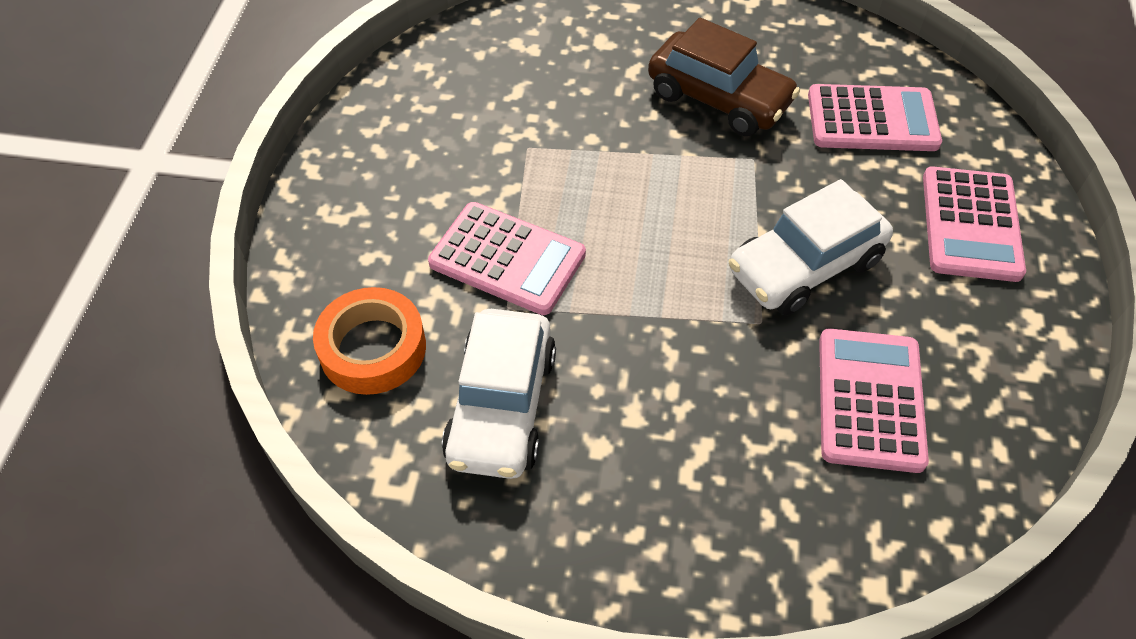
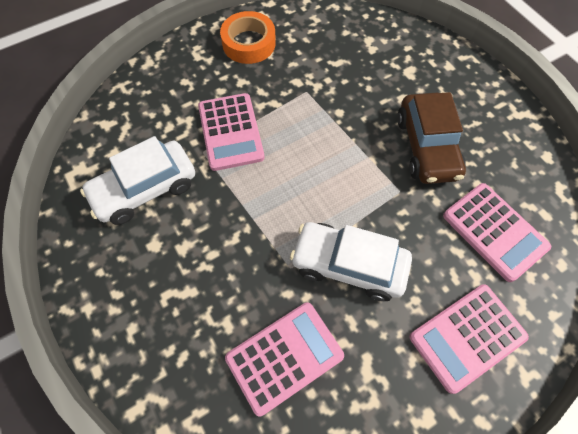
camera: 50 degrees right, 10 degrees up
(373, 348) = (137, 119): orange tape -> orange tape (249, 43)

